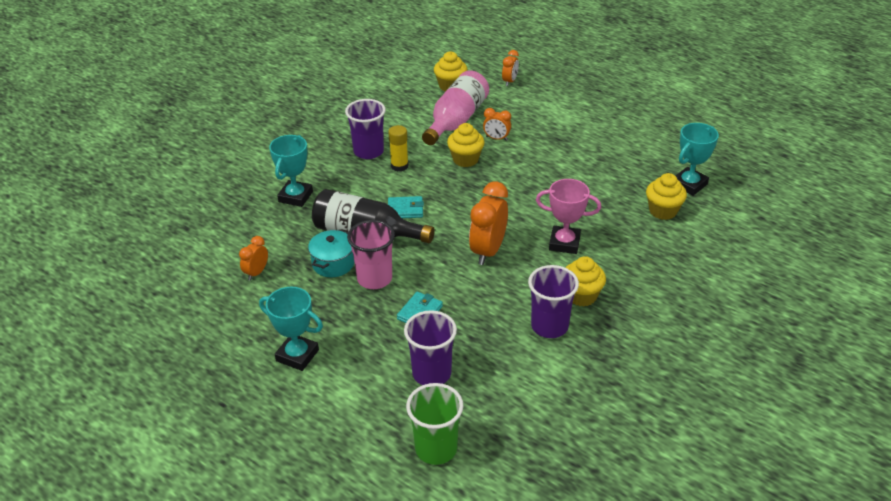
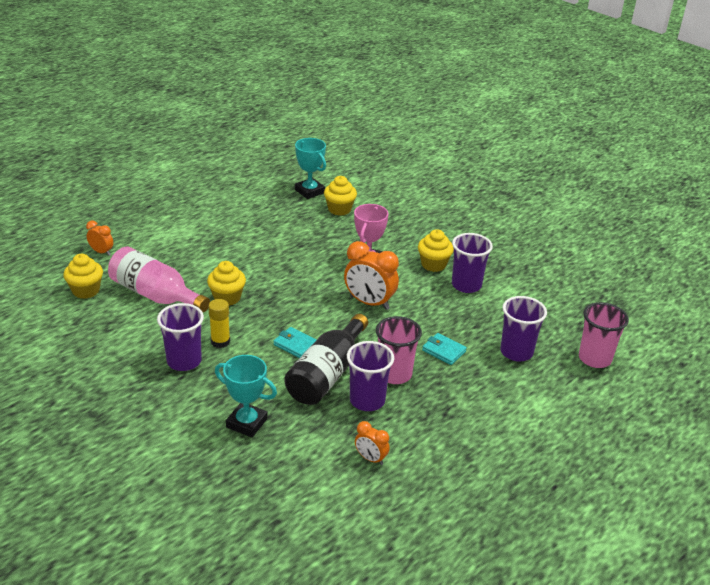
camera: 85 degrees left, 5 degrees down
(297, 355) = (493, 432): turquoise trophy -> none
(333, 263) = (367, 400): turquoise pot -> purple cup
(405, 209) = (295, 345): turquoise wallet -> turquoise wallet turned 60 degrees counterclockwise
(436, 449) = (594, 358): green cup -> pink cup
(496, 138) = (200, 274): orange clock -> none

